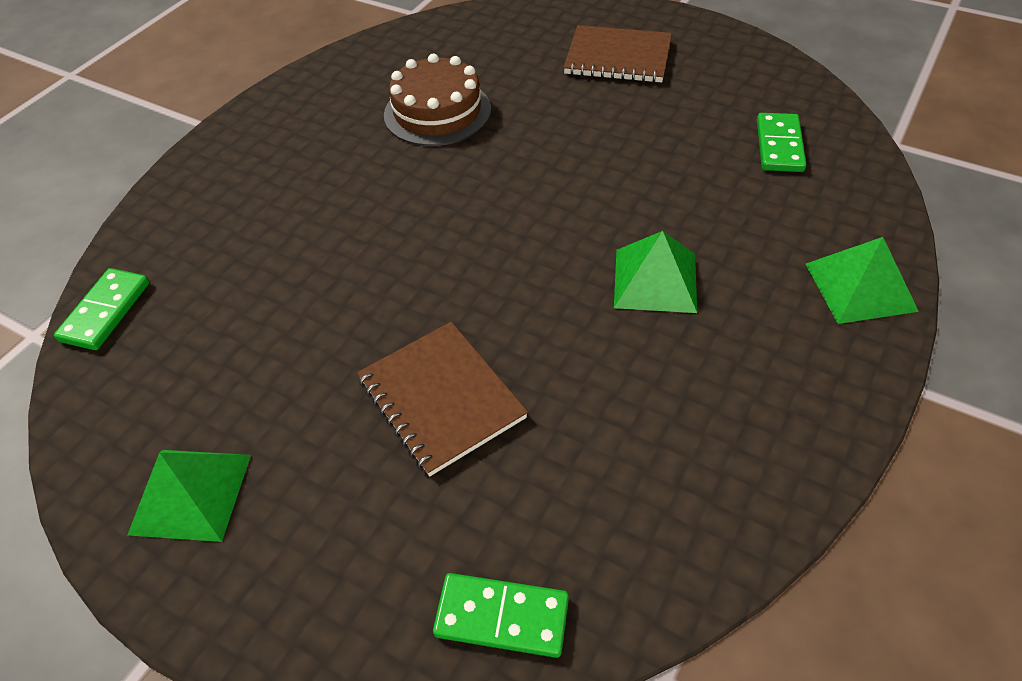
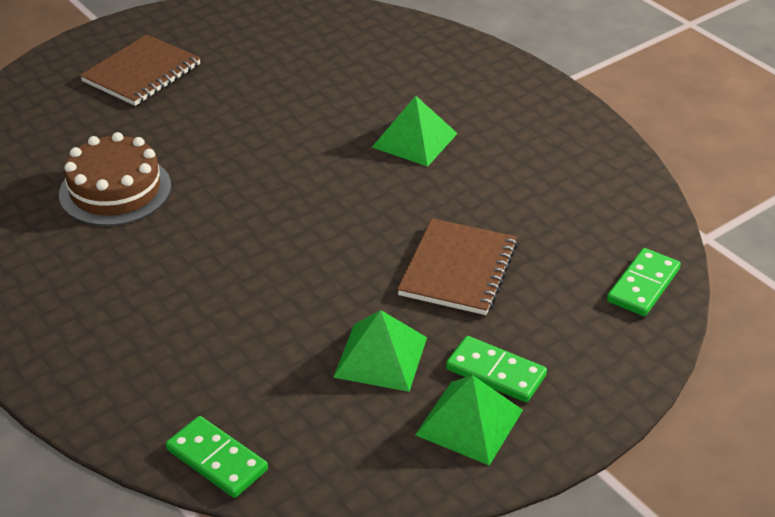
camera: 70 degrees left, 10 degrees down
(441, 398) = (458, 269): brown notebook -> brown notebook turned 60 degrees counterclockwise
(779, 146) = (324, 42): green domino -> green domino (495, 372)
(860, 287) = (481, 64): green pyramid -> green pyramid (381, 357)

